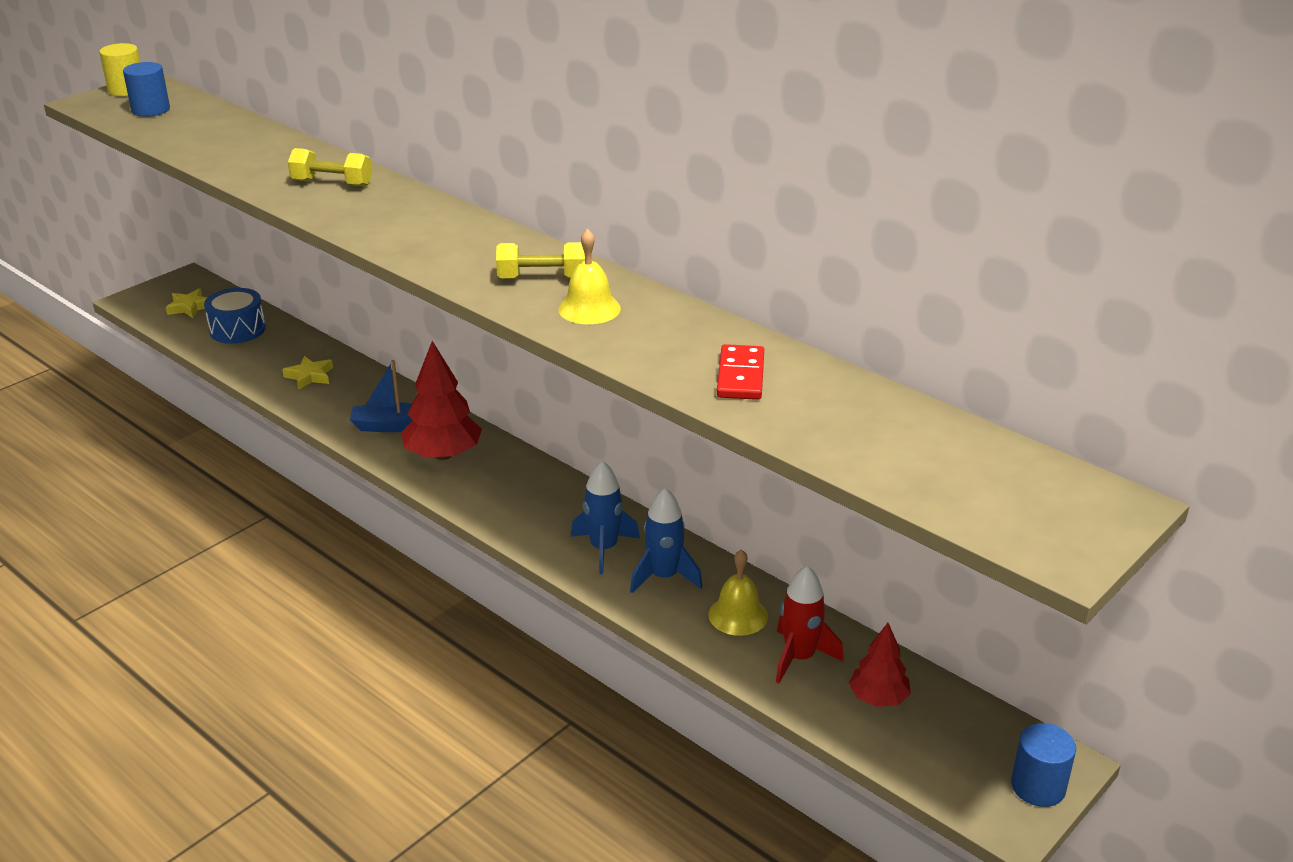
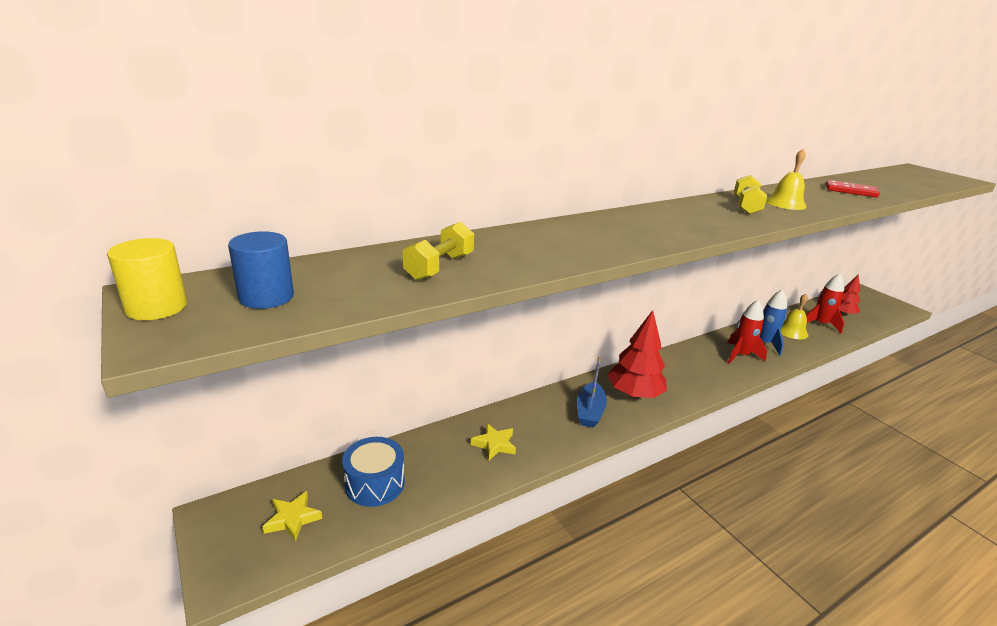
camera: 75 degrees left, 5 degrees down
(332, 183) = (565, 237): yellow dumbbell -> yellow dumbbell (439, 267)
(604, 549) = (740, 355): blue rocket -> red rocket
(1038, 786) = (881, 298): blue cylinder -> none

